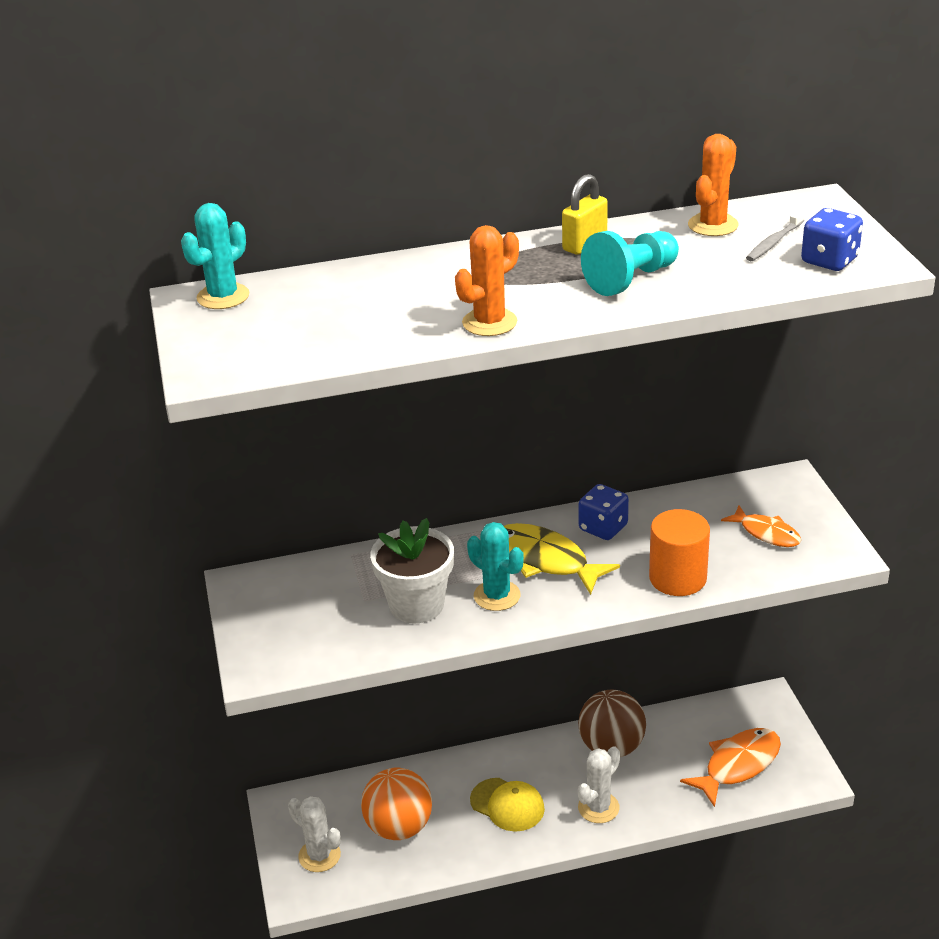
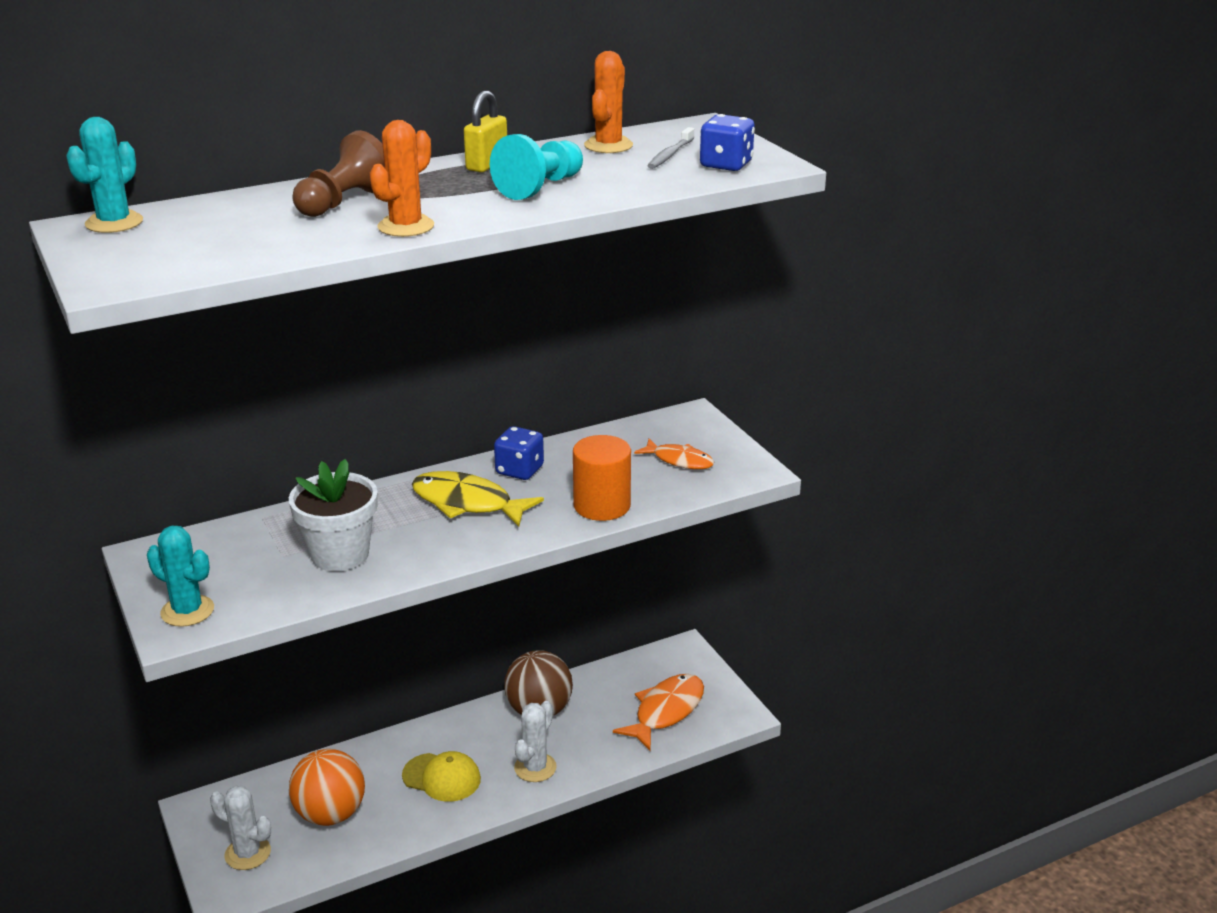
camera: 15 degrees left, 5 degrees down
(437, 286) = (344, 202): none -> brown pawn
(497, 596) = (423, 538): turquoise cactus -> turquoise cactus (187, 611)

